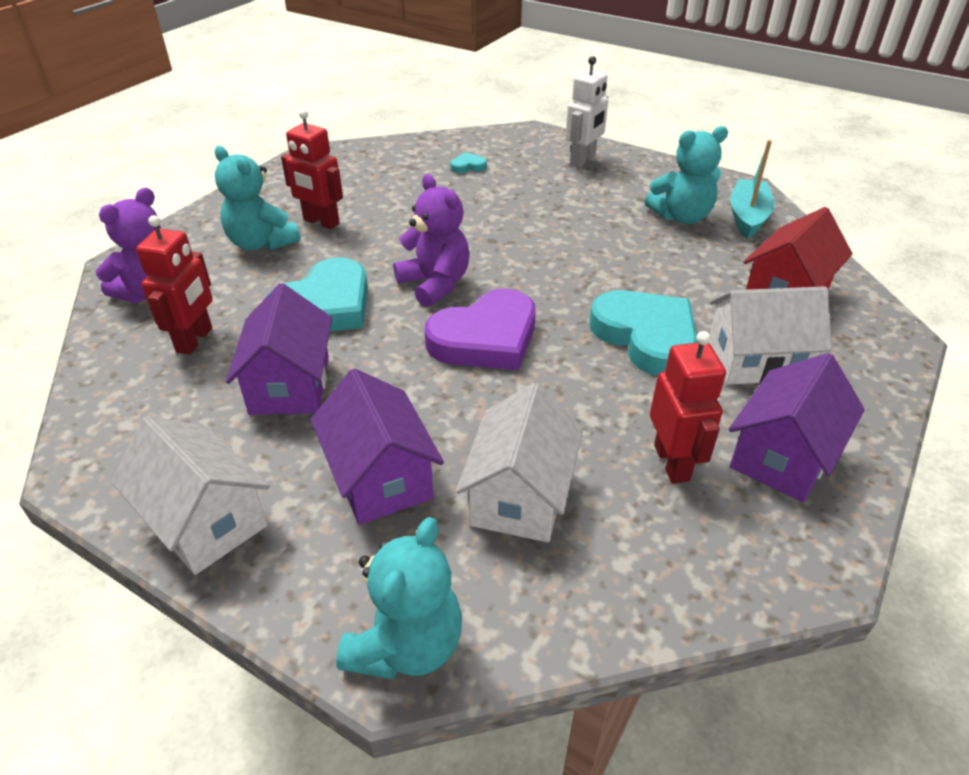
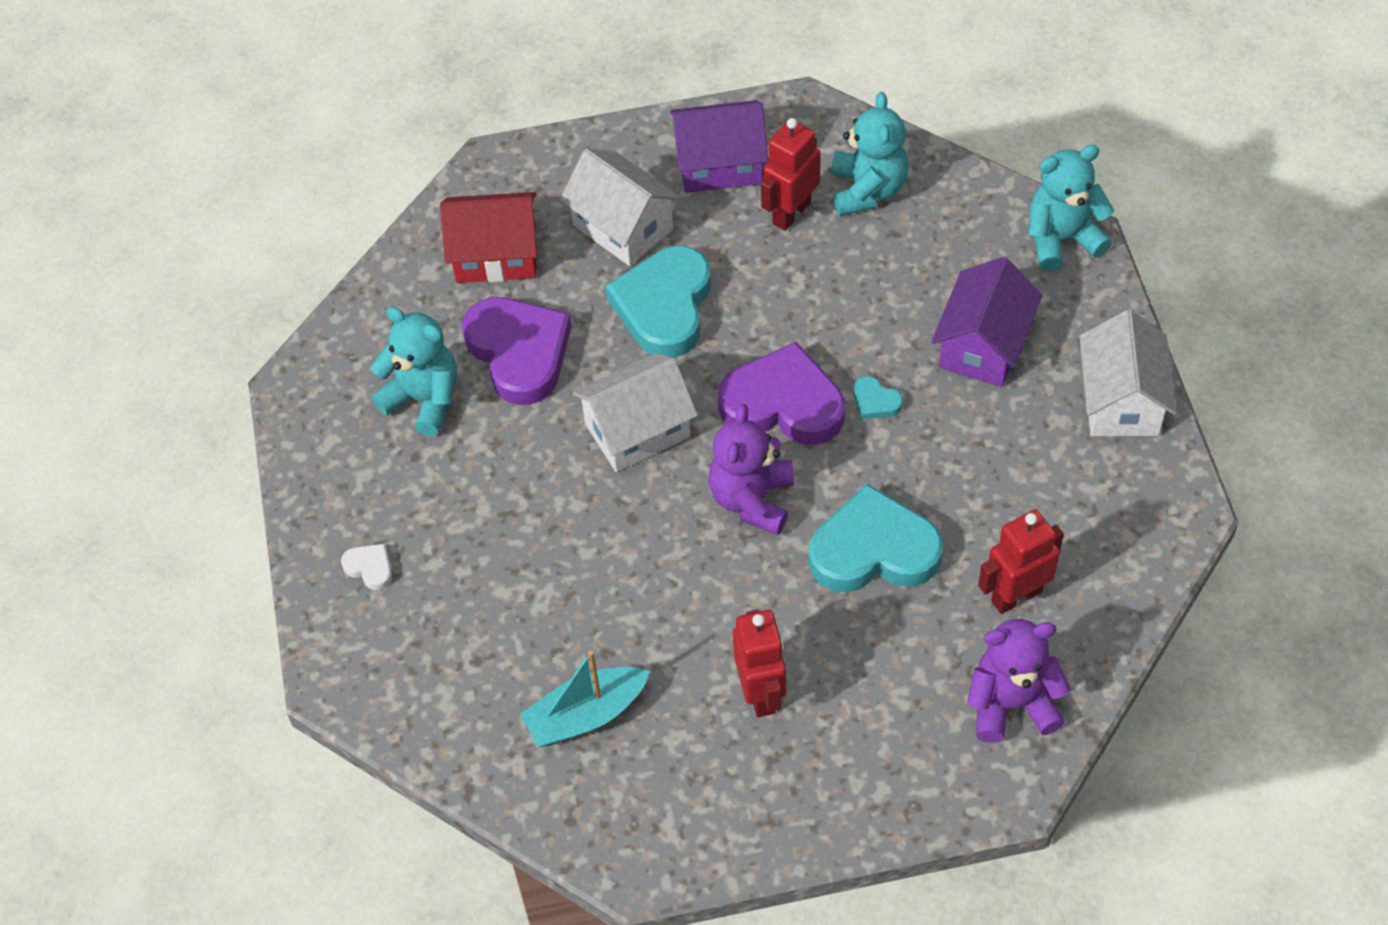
camera: 130 degrees left, 15 degrees up
(261, 243) = (851, 705): turquoise teddy bear -> turquoise teddy bear (867, 190)
(290, 384) = (977, 478): purple house -> none
(468, 166) = (498, 668): turquoise heart -> turquoise heart (875, 401)
(519, 495) = (910, 266): white house -> white house (637, 430)
(583, 160) = (370, 568): white robot -> white heart
(678, 261) = (519, 352): none -> purple heart
(747, 217) = (371, 349): turquoise boat -> turquoise boat (586, 715)

